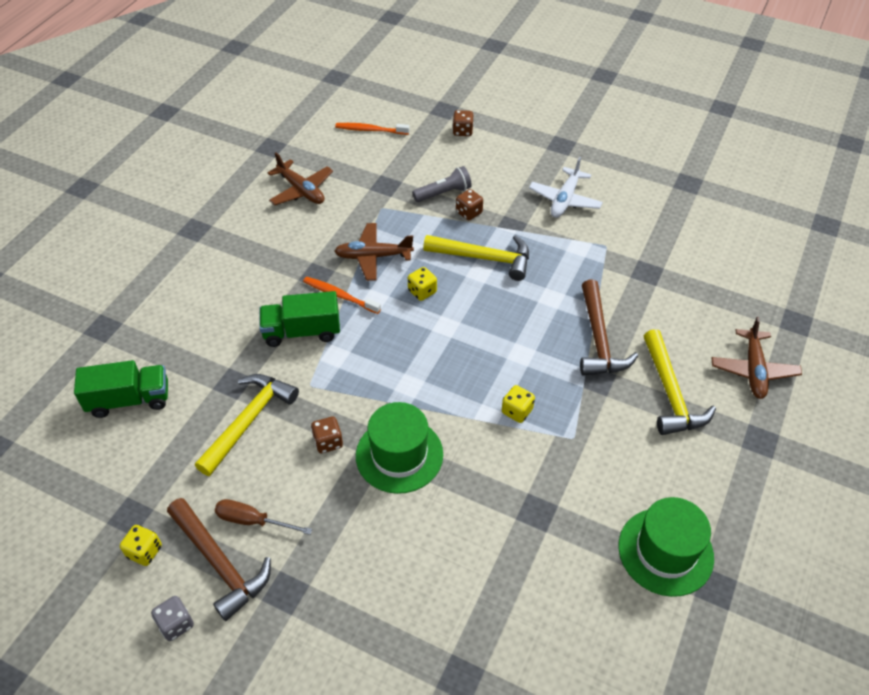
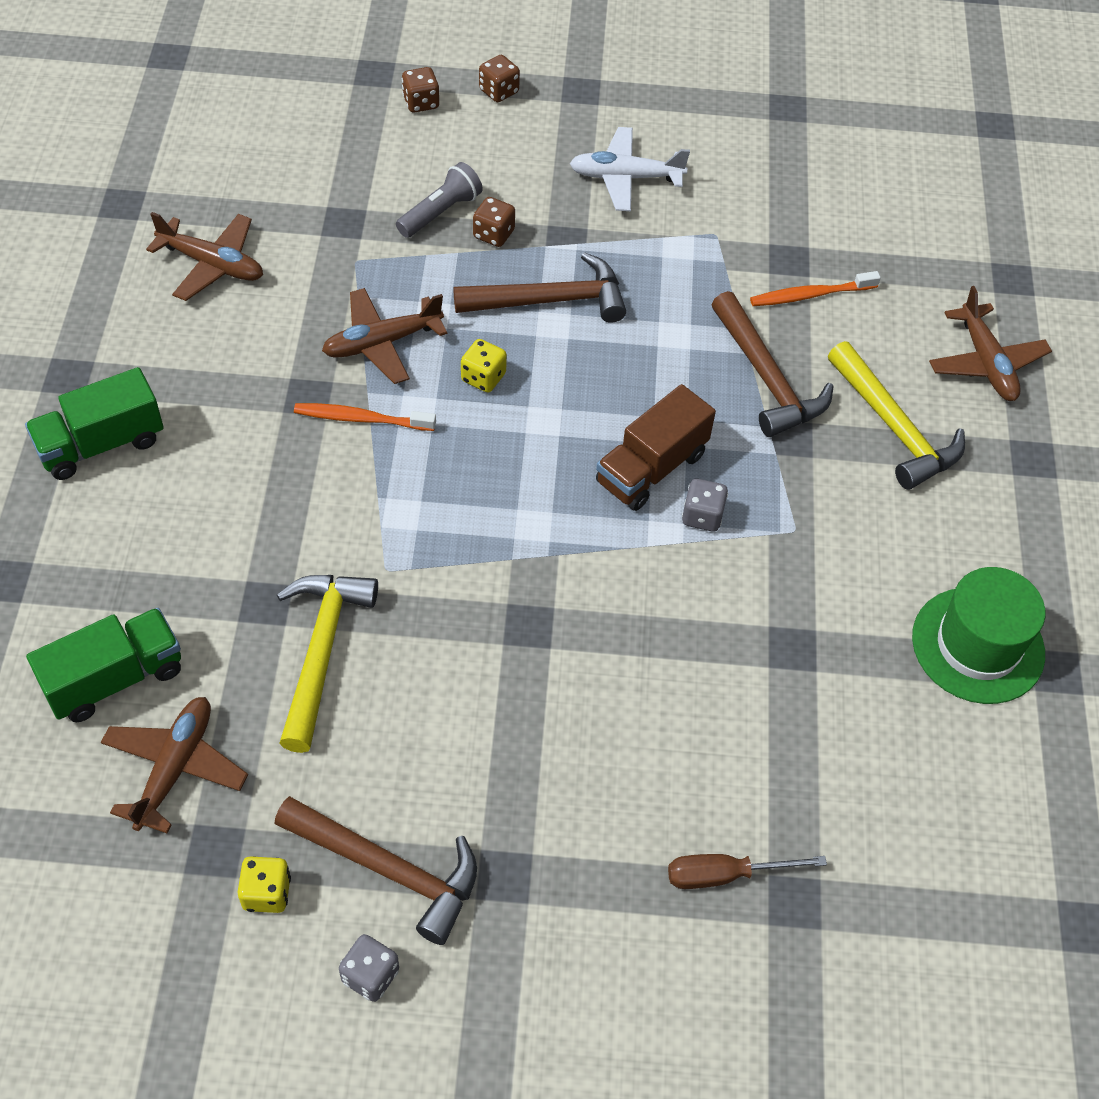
camera: 25 degrees left, 5 degrees up
(134, 461) = (175, 768): none -> brown plane
(253, 521) = (405, 794): brown screwdriver -> brown screwdriver (725, 875)
(302, 331) = (332, 491): green truck -> green truck (101, 444)
(328, 442) = (457, 645): brown dice -> brown dice (499, 91)
(370, 130) = (273, 135): orange toothbrush -> orange toothbrush (810, 295)
(399, 455) = (568, 630): green hat -> none
(484, 258) = (551, 300): yellow hammer -> brown hammer
(498, 373) = (651, 468): none -> brown truck
(517, 411) = (702, 516): yellow dice -> grey dice
(565, 200) = (625, 177): white plane -> white plane turned 90 degrees clockwise

